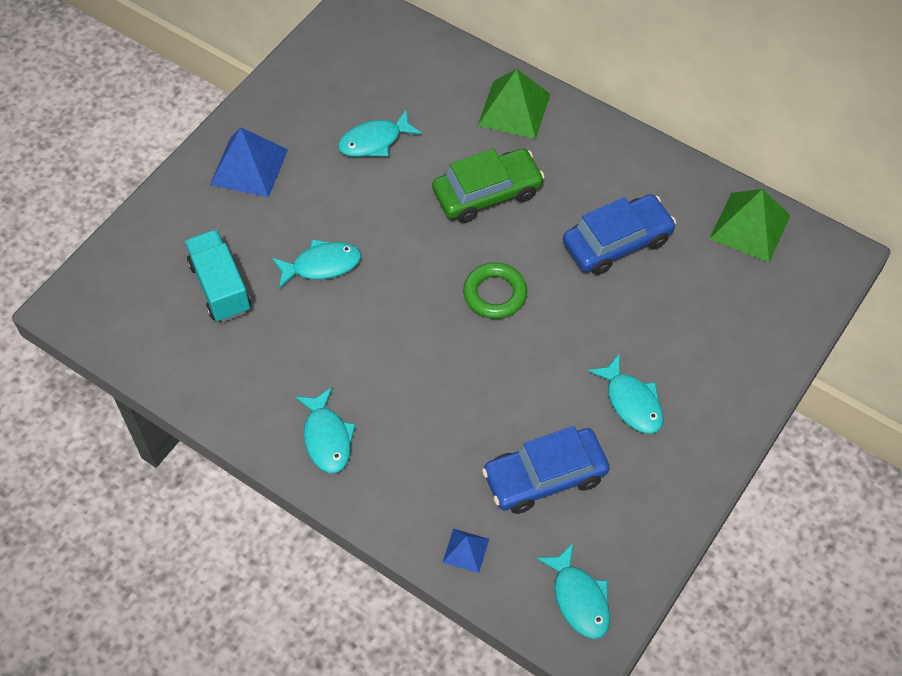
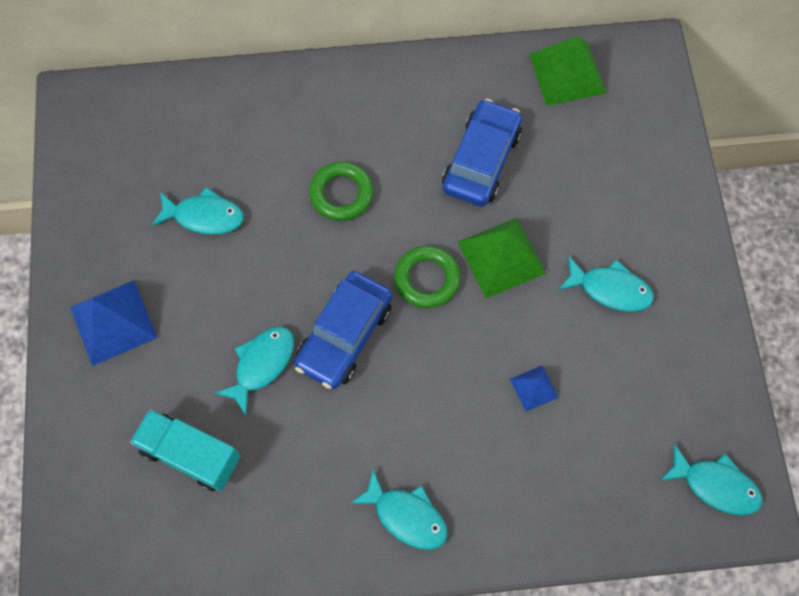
camera: 40 degrees left, 10 degrees up
(374, 141) = (204, 216): turquoise fish -> turquoise fish turned 105 degrees counterclockwise
(466, 550) = (600, 518): blue pyramid -> blue pyramid (534, 388)
(487, 193) = (341, 194): green car -> green ring
(514, 109) = (297, 102): green pyramid -> green pyramid (501, 257)
(545, 477) = (603, 405): blue car -> blue car (345, 335)

